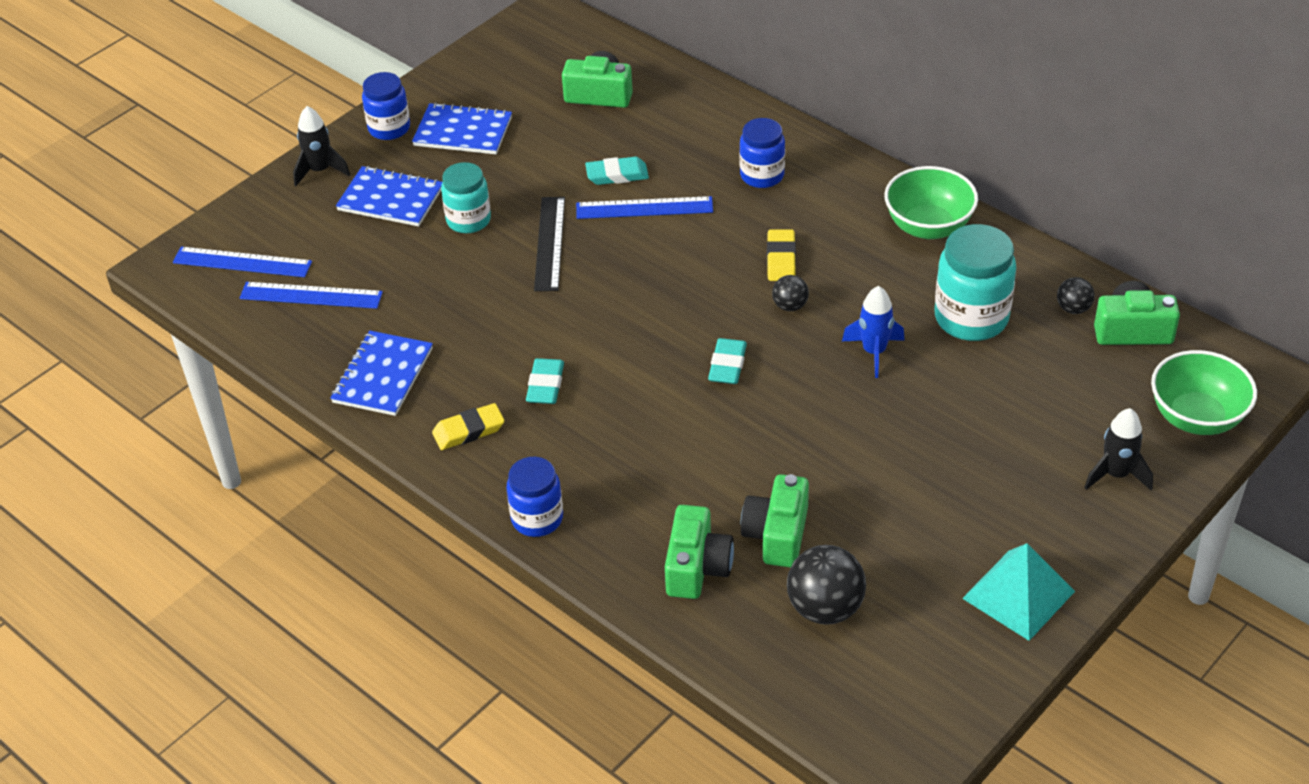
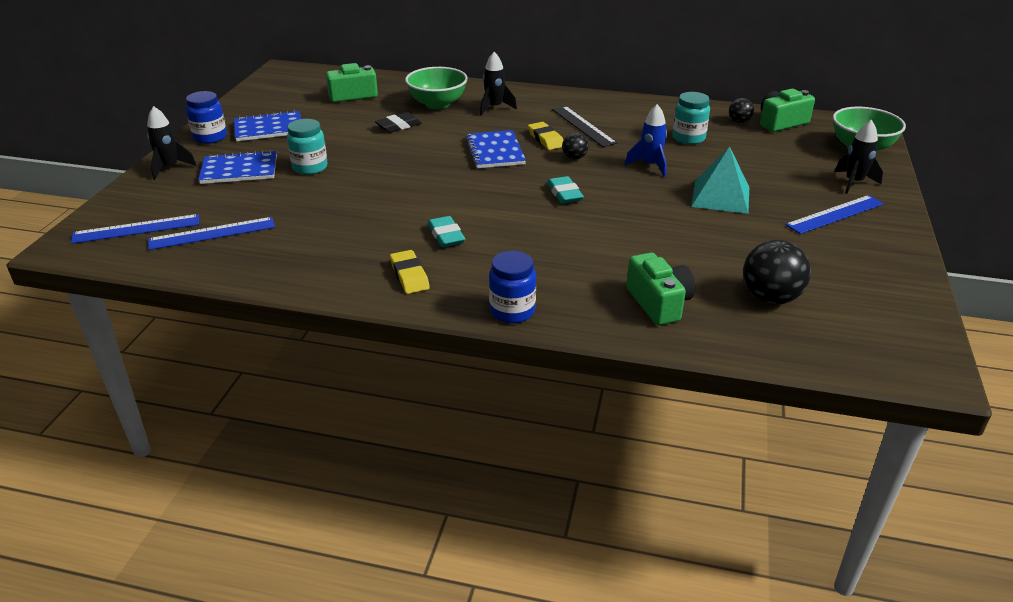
camera: 30 degrees left, 10 degrees down
(383, 375) = (311, 263): blue notebook -> blue notebook (495, 151)
(468, 430) = (409, 275): yellow eraser -> yellow eraser turned 60 degrees counterclockwise
(549, 243) = (381, 166): black ruler -> black ruler (583, 126)
(617, 175) = (398, 126): turquoise eraser -> black eraser
(644, 208) = (432, 136): blue ruler -> blue ruler (835, 214)
(762, 175) = (494, 108): blue jar -> black rocket
(777, 534) = (693, 268): green camera -> none
(928, 227) = (618, 108): green bowl -> green bowl (437, 104)
(971, 318) = (688, 138): turquoise jar -> turquoise jar, size x0.65
(1018, 595) = (876, 253): turquoise pyramid -> turquoise pyramid (721, 196)

